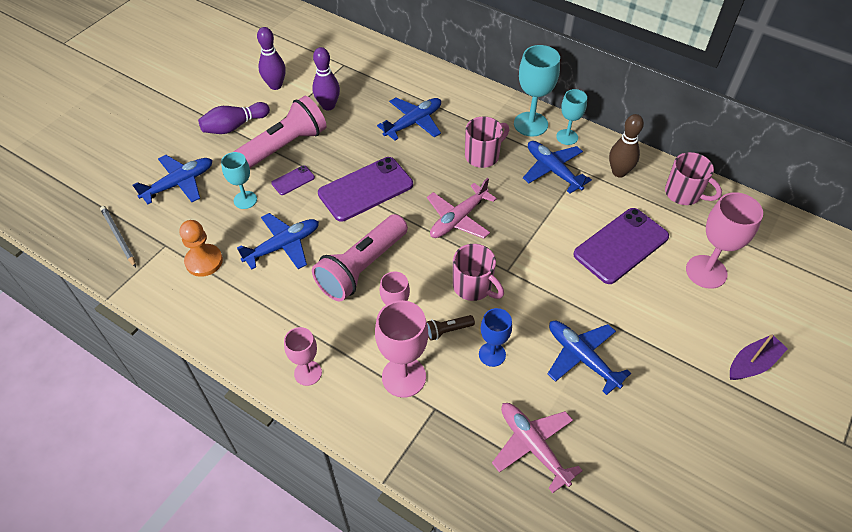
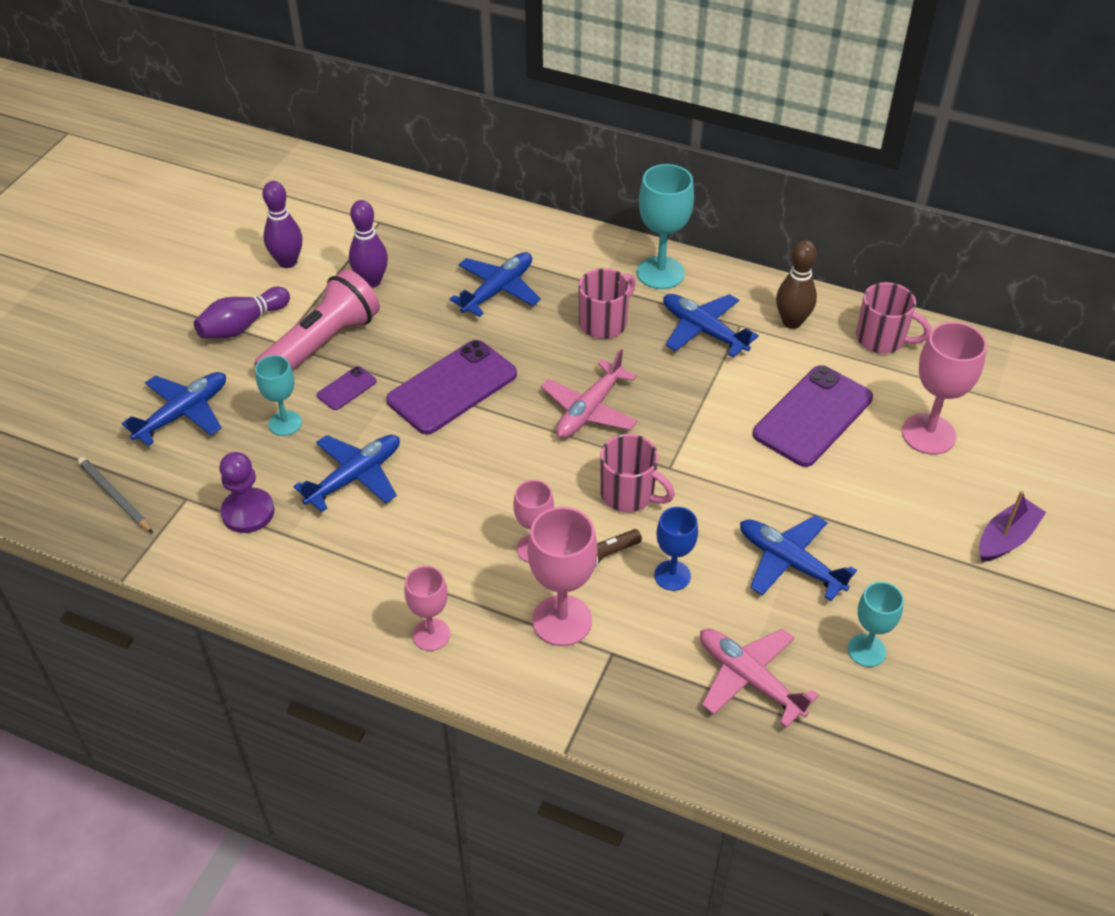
camera: 10 degrees left, 5 degrees down
(204, 261) = (248, 512): orange pawn -> purple pawn
(362, 267) = (472, 490): pink flashlight -> none
(567, 137) = (713, 284): turquoise goblet -> turquoise goblet (866, 650)

